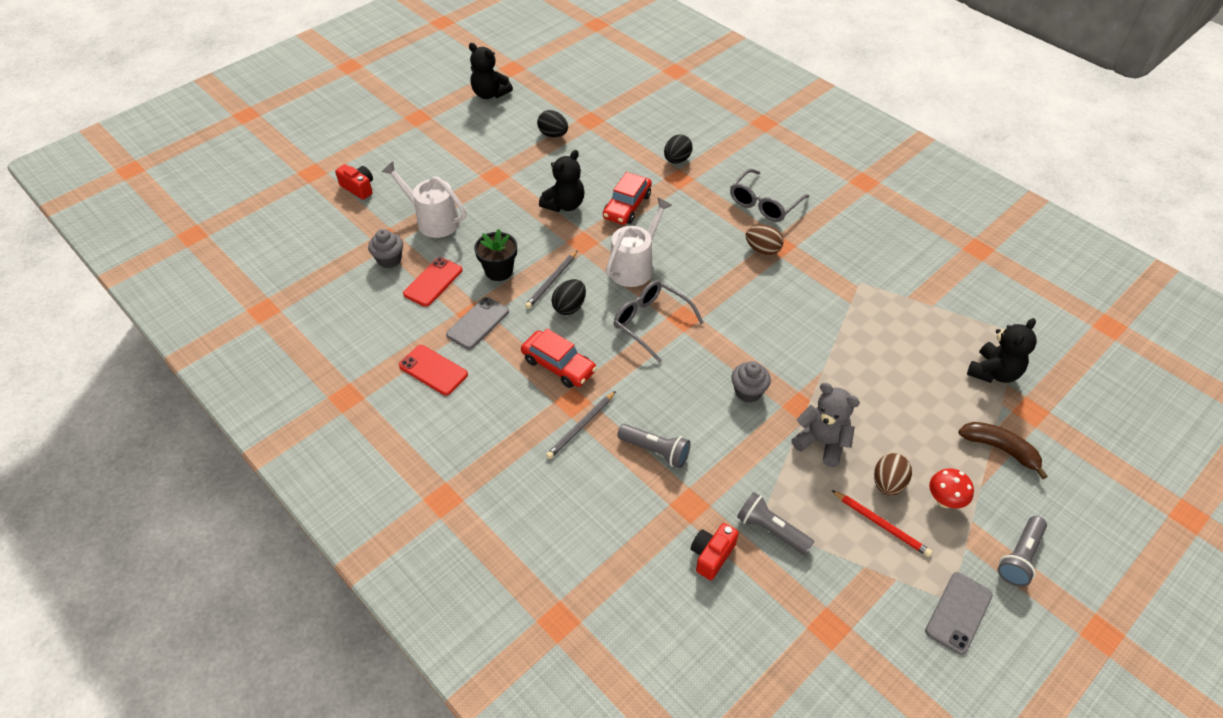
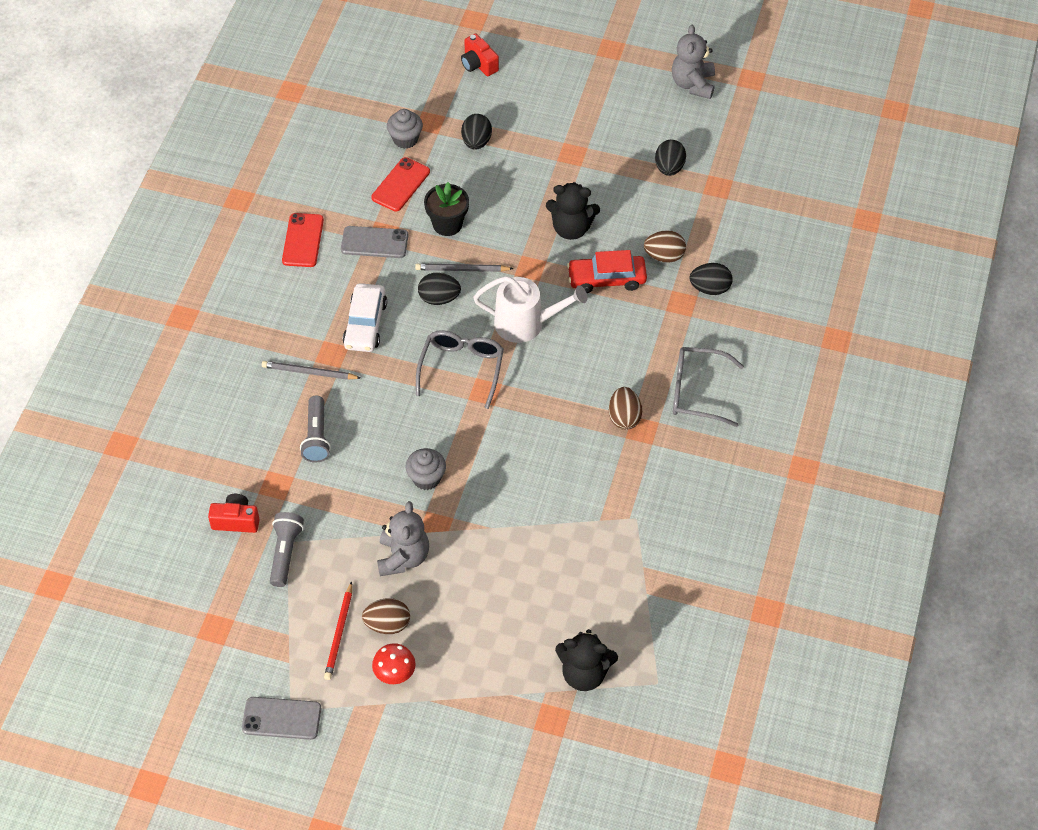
camera: 60 degrees right, 5 degrees up
(358, 188) = (478, 64): red camera -> red camera turned 135 degrees clockwise
(433, 220) = (476, 142): white watering can -> black egg
(433, 282) = (400, 185): red phone -> red phone turned 60 degrees counterclockwise
(490, 94) = (693, 84): black teddy bear -> grey teddy bear
(558, 365) = (365, 324): red car -> white car
(630, 169) = (664, 256): none -> brown egg
(1000, 449) = (485, 704): brown banana -> none
(1019, 557) = (366, 751): grey flashlight -> none

